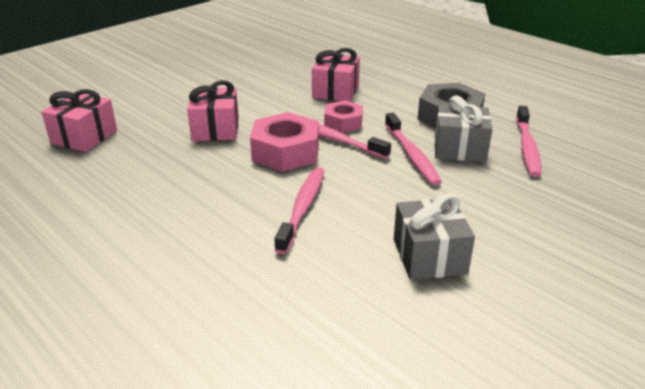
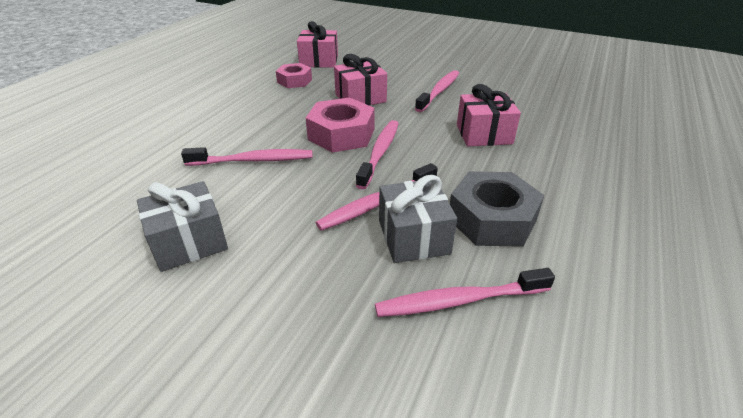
camera: 70 degrees right, 5 degrees up
(241, 90) = (439, 91): none -> pink toothbrush
(343, 122) = (418, 151): pink nut -> pink nut (294, 81)

